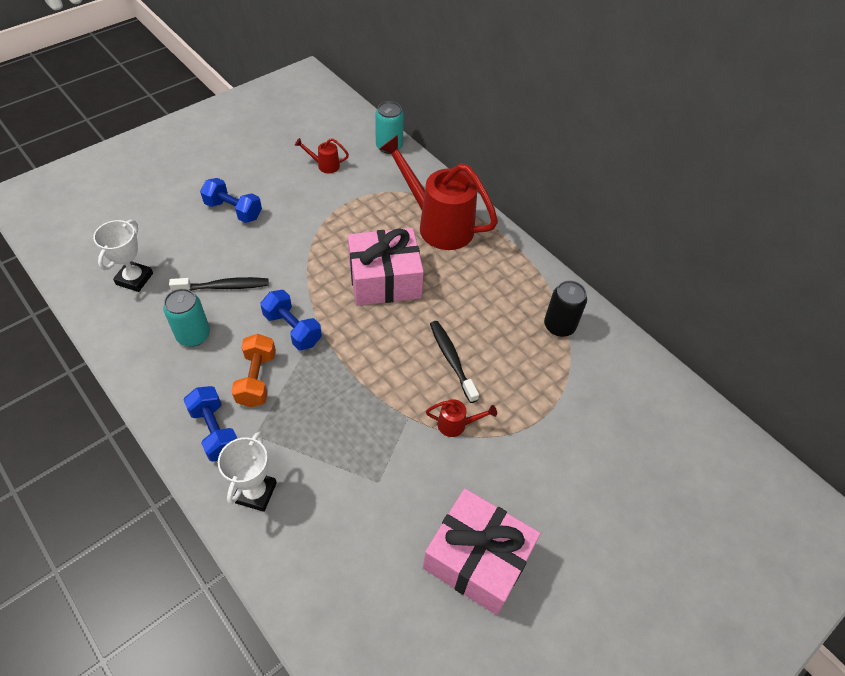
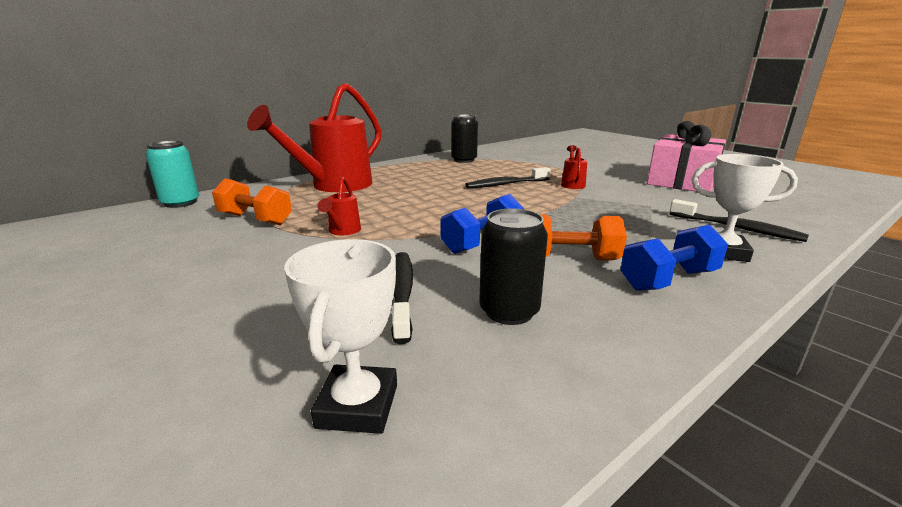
camera: 85 degrees left, 30 degrees down
(134, 279) = (357, 406): white trophy -> white trophy turned 75 degrees clockwise
(193, 335) = (509, 311): turquoise can -> black can
(233, 210) = (213, 297): blue dumbbell -> none
(307, 535) = (737, 228): none -> black toothbrush
(325, 165) = (174, 234): red watering can -> red watering can (343, 231)
(350, 196) = (255, 219): none -> orange dumbbell
(384, 280) = (406, 204): pink gift -> none

